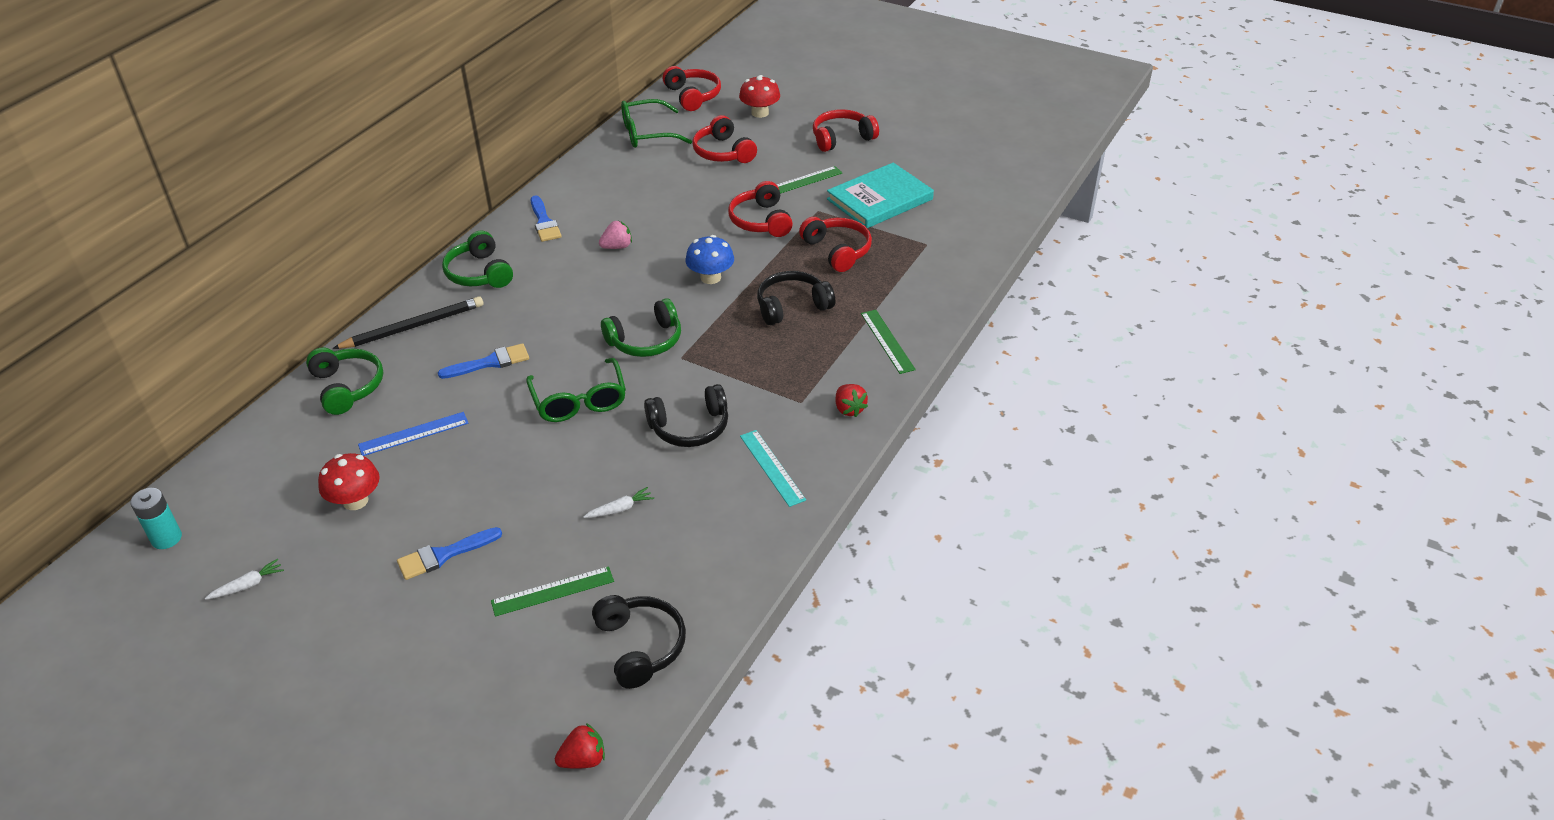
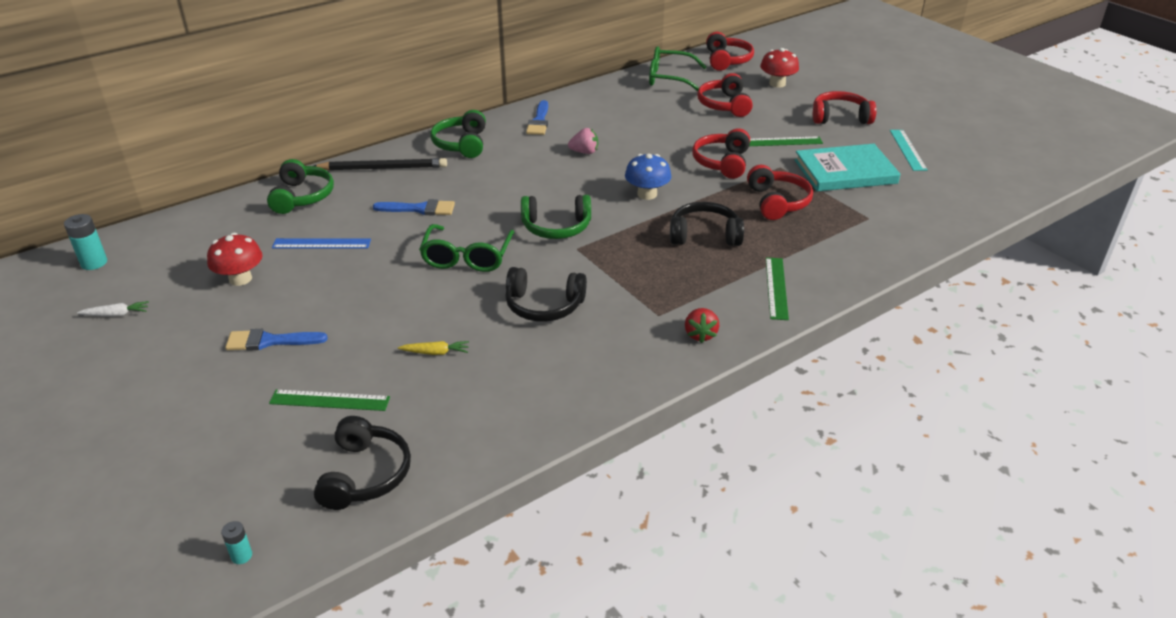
camera: 25 degrees right, 5 degrees down
(583, 759) = (241, 556): red strawberry -> turquoise battery
(620, 509) = (435, 352): white carrot -> yellow carrot
(772, 467) = (593, 362): turquoise ruler -> turquoise ruler (907, 150)

